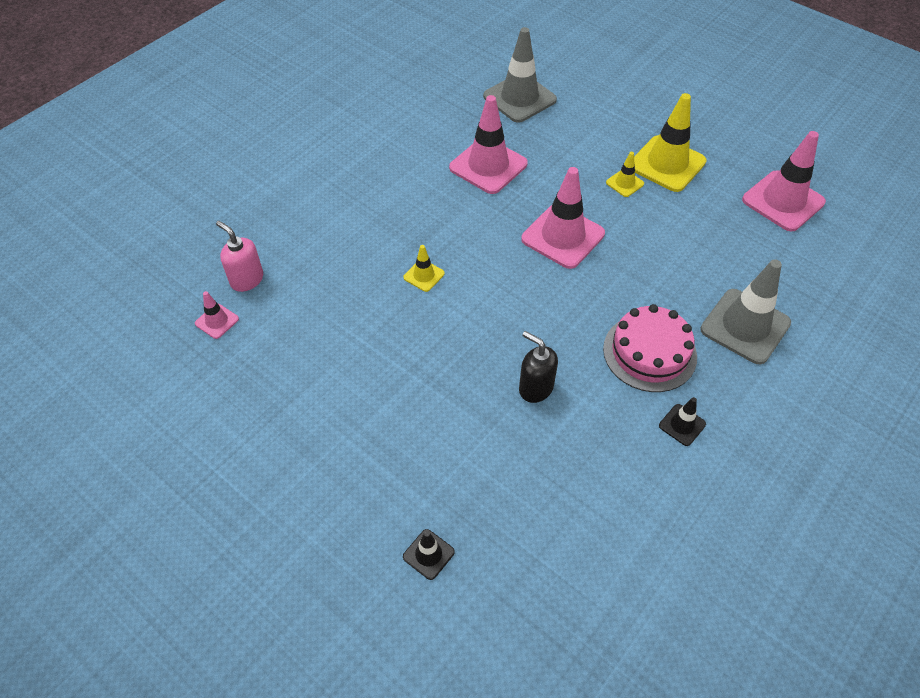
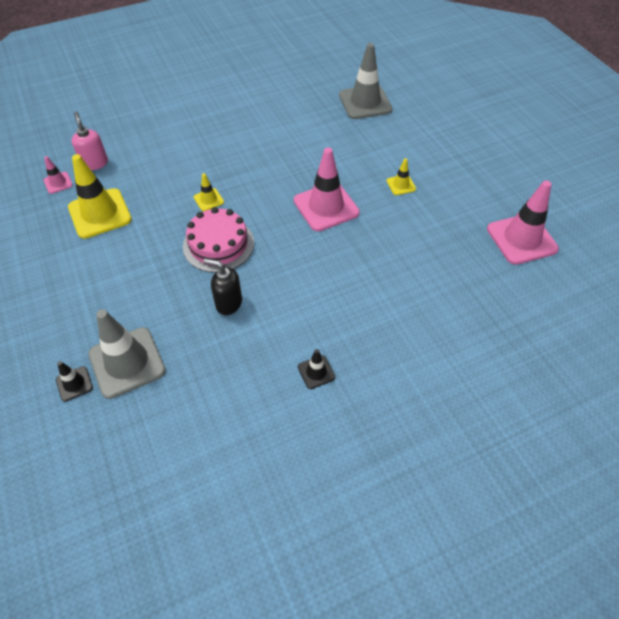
camera: 25 degrees right, 0 degrees up
(488, 166) = (308, 141): pink traffic cone -> none
(535, 388) = (228, 303): black soap dispenser -> black soap dispenser turned 45 degrees counterclockwise
(649, 352) = (330, 311): pink cake -> pink cake (218, 244)
(667, 164) = (445, 181): yellow traffic cone -> yellow traffic cone (100, 213)
(745, 326) = (420, 320): grey traffic cone -> grey traffic cone (127, 362)

